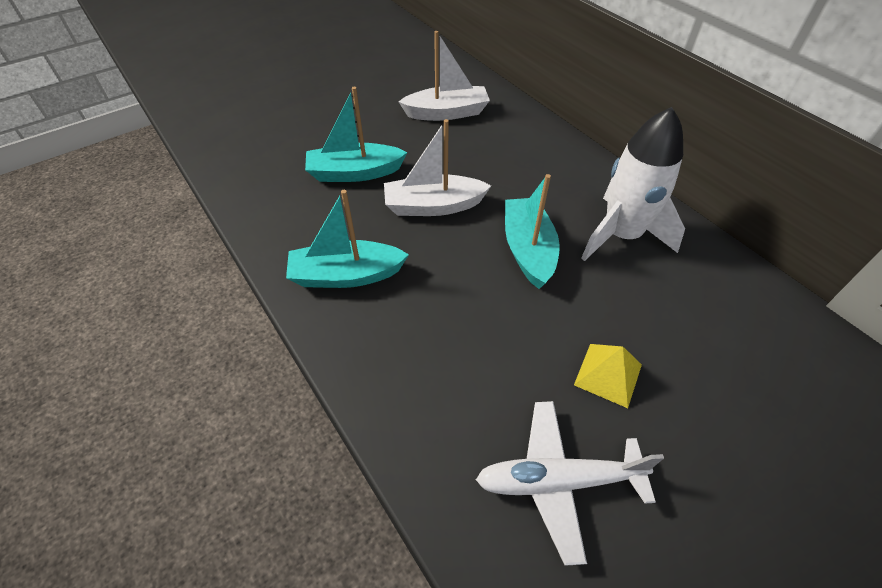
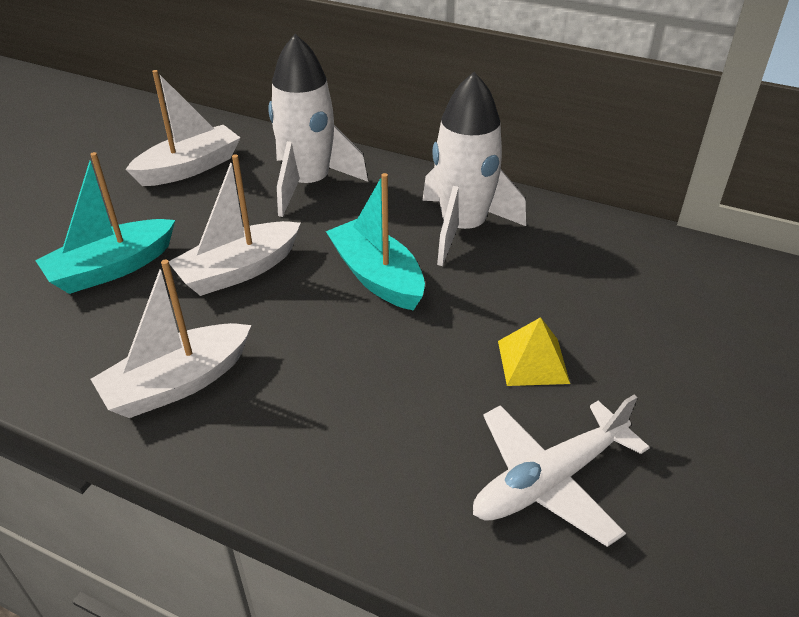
camera: 30 degrees left, 10 degrees down
(346, 275) = (178, 383): turquoise boat -> white boat
(523, 154) = (309, 184): none -> white rocket

